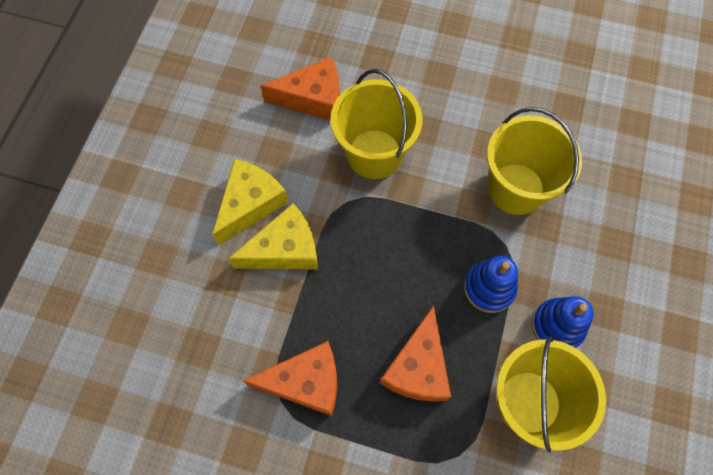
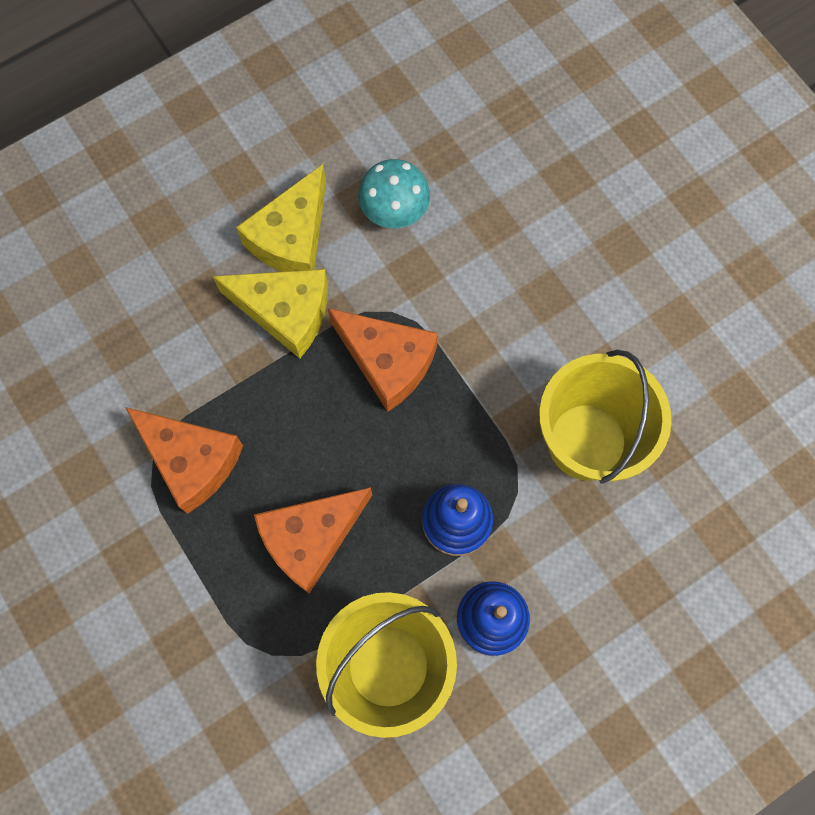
camera: 40 degrees right, 5 degrees up
(250, 204) = (292, 237): yellow cheese -> yellow cheese turned 135 degrees clockwise
(297, 145) = (394, 210): none -> turquoise mushroom
(313, 98) = (456, 171): orange cheese -> orange cheese (387, 361)
(374, 154) = (466, 283): yellow bucket -> none

